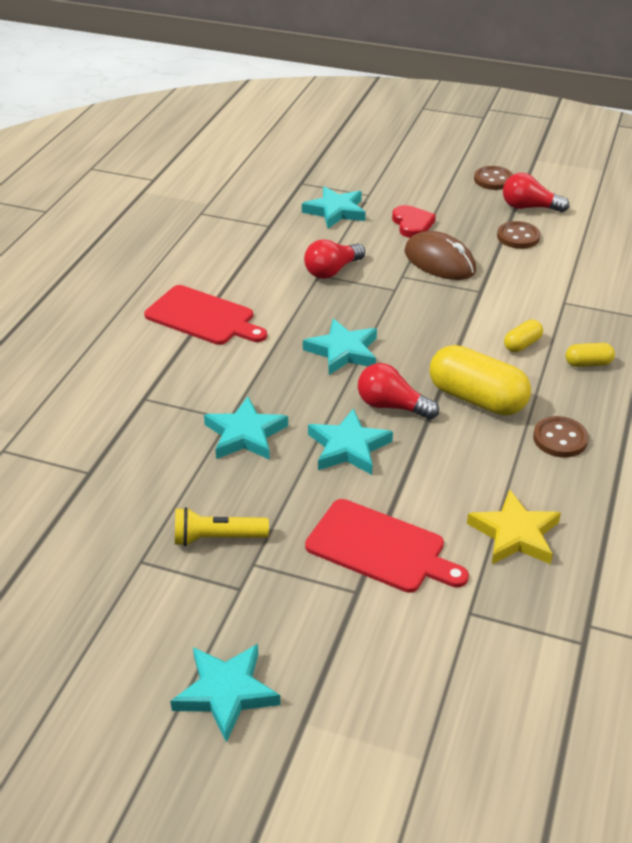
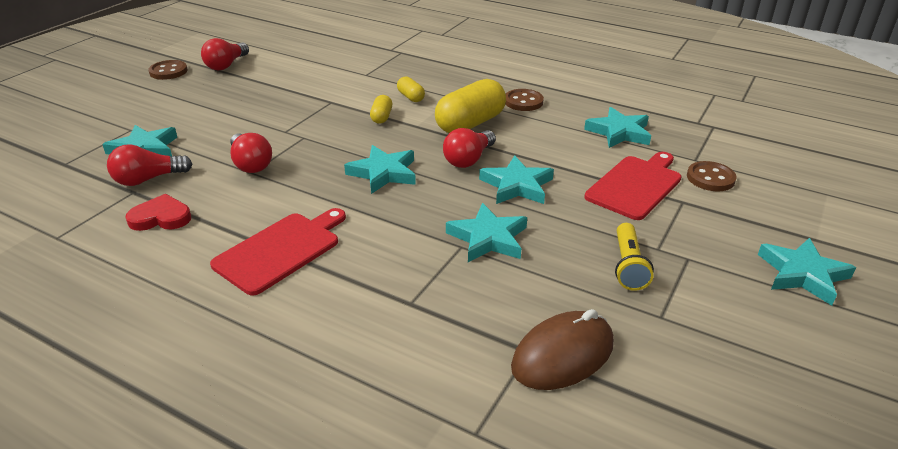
camera: 80 degrees left, 5 degrees down
(289, 227) = (148, 179): none -> red light bulb
(412, 224) = (205, 115): red heart -> red heart (161, 217)
(439, 261) = (276, 112): brown mouse -> brown mouse (563, 355)
(514, 534) = (619, 132): yellow star -> turquoise star
(518, 237) = (266, 76): brown button -> brown button (710, 178)
(588, 363) = (443, 79): yellow capsule -> yellow capsule (381, 117)

